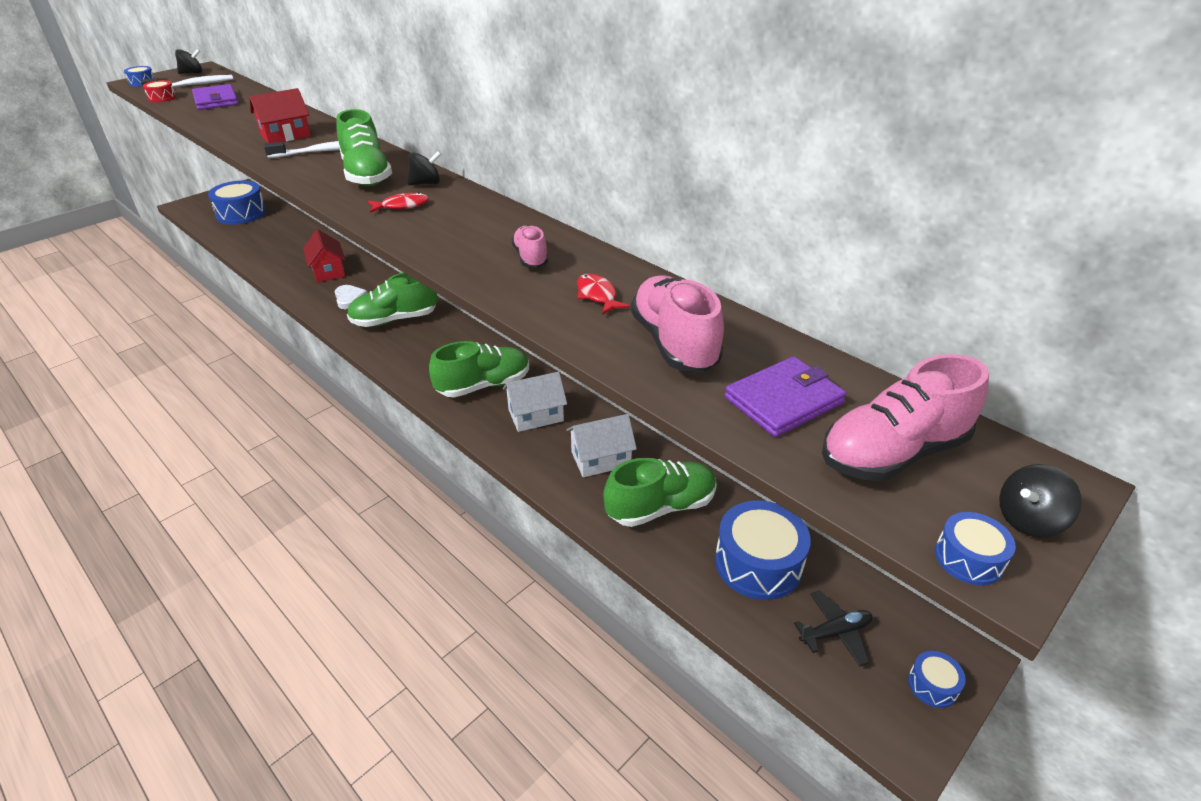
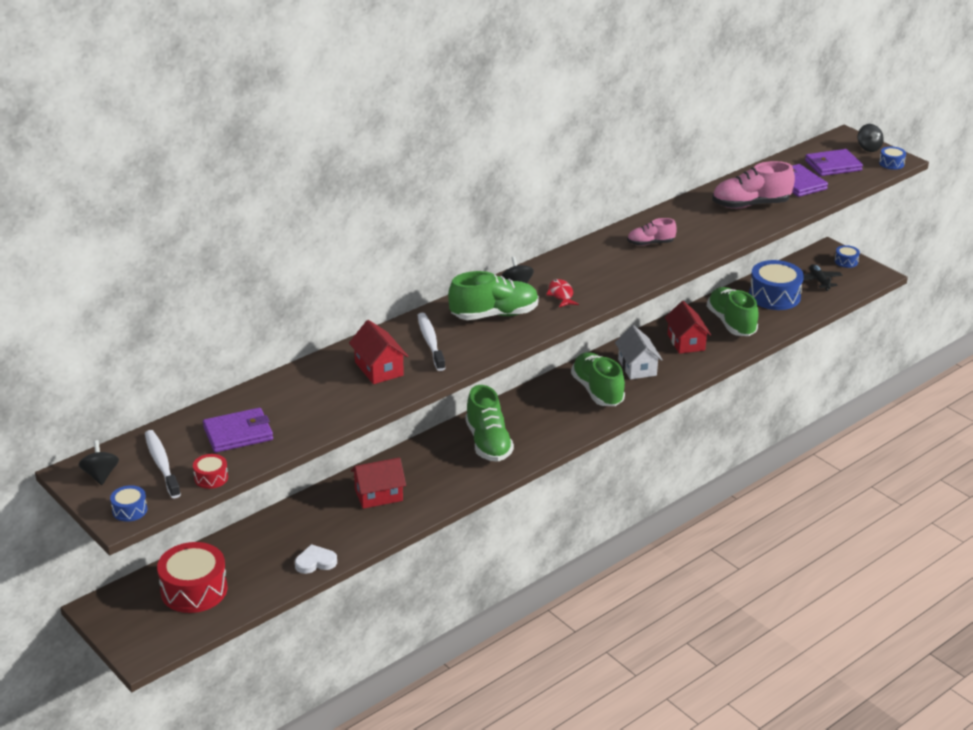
camera: 85 degrees left, 5 degrees down
(241, 213) = (194, 590): blue drum -> red drum
(349, 299) = (443, 474): white heart -> white heart (315, 562)
(597, 296) = (700, 223): red fish -> none
(601, 459) = (686, 342): white house -> red house
(893, 453) = (833, 165): pink shoe -> purple wallet

